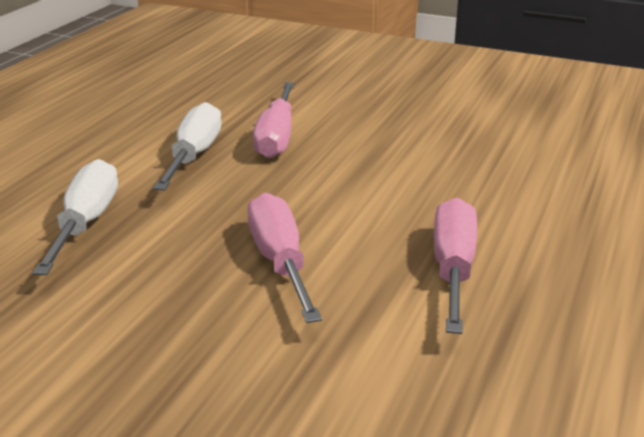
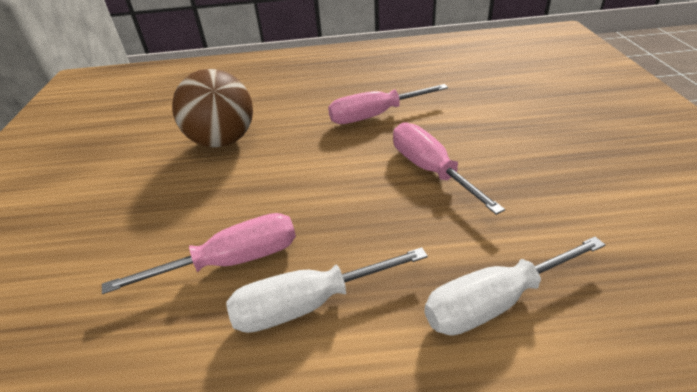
camera: 115 degrees left, 10 degrees up
(280, 262) = (430, 170): pink screwdriver -> pink screwdriver turned 105 degrees clockwise
(484, 159) = (223, 141): none -> brown ball

